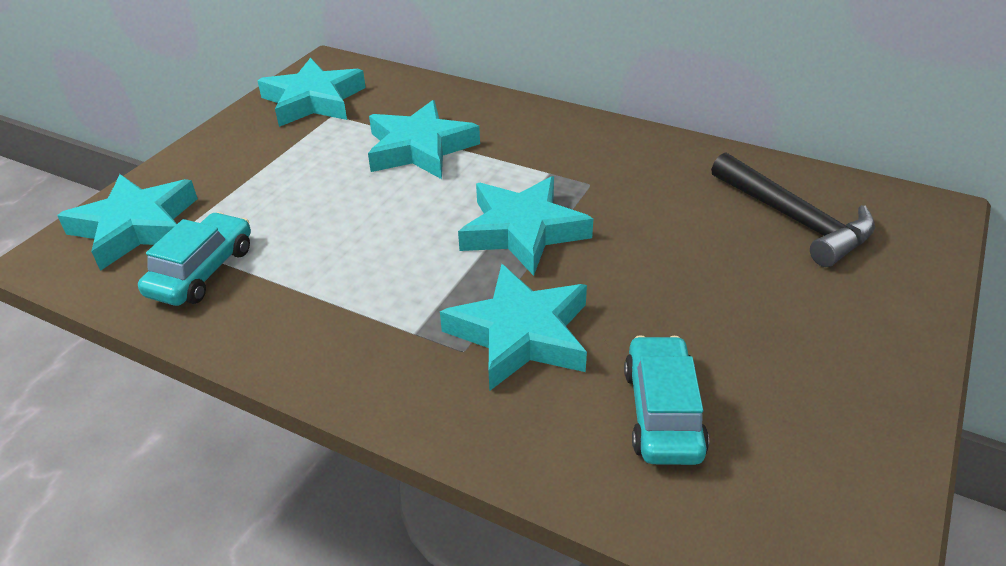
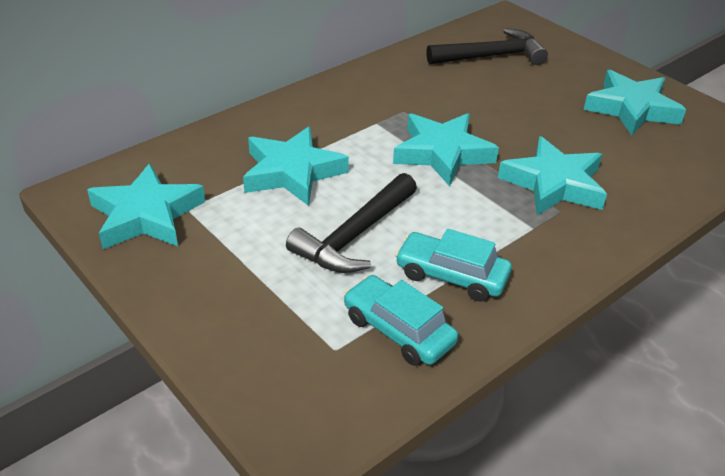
camera: 70 degrees left, 0 degrees up
(136, 227) = (295, 371): turquoise star -> turquoise star (632, 109)
(337, 210) = (355, 235): none -> black hammer
(662, 412) = (639, 153): turquoise car -> turquoise car (451, 275)

